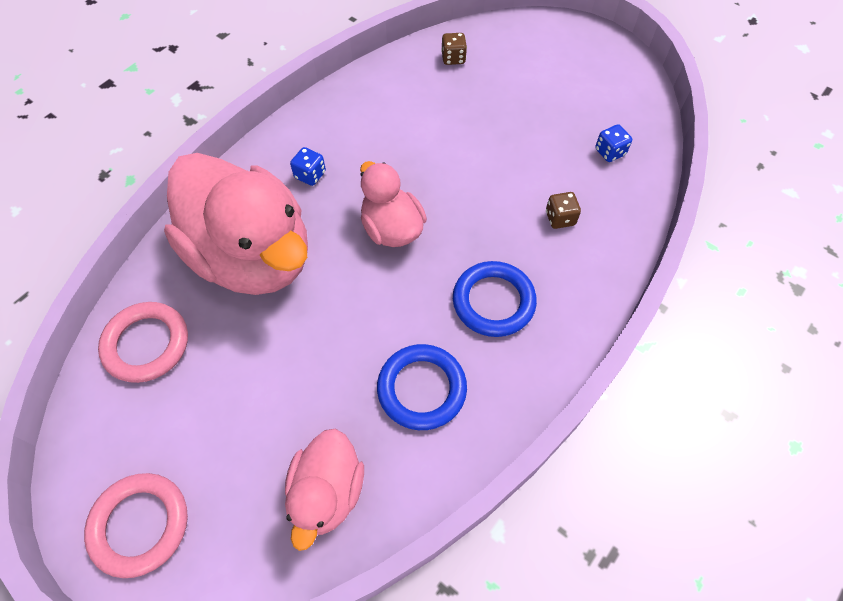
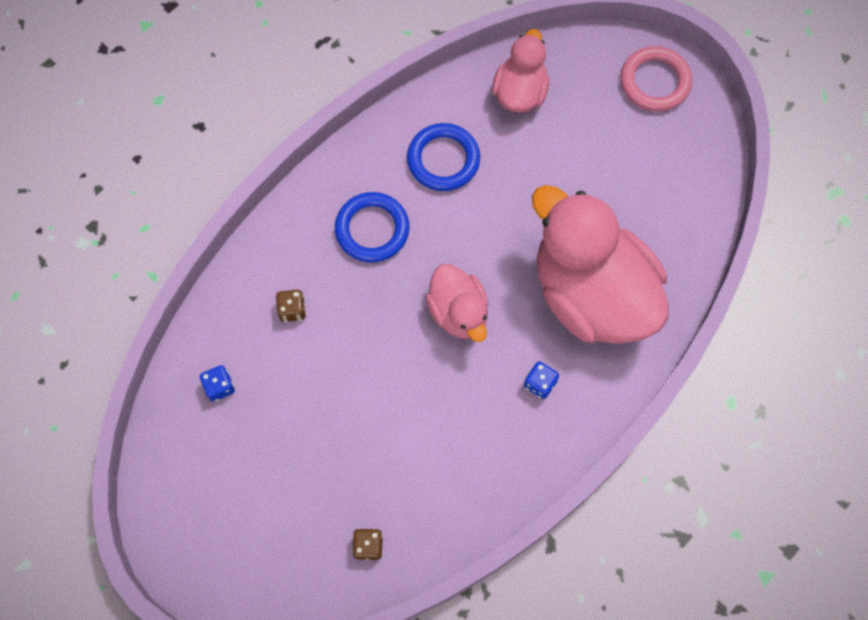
camera: 175 degrees left, 10 degrees up
(146, 344) = (676, 215): pink ring -> none

